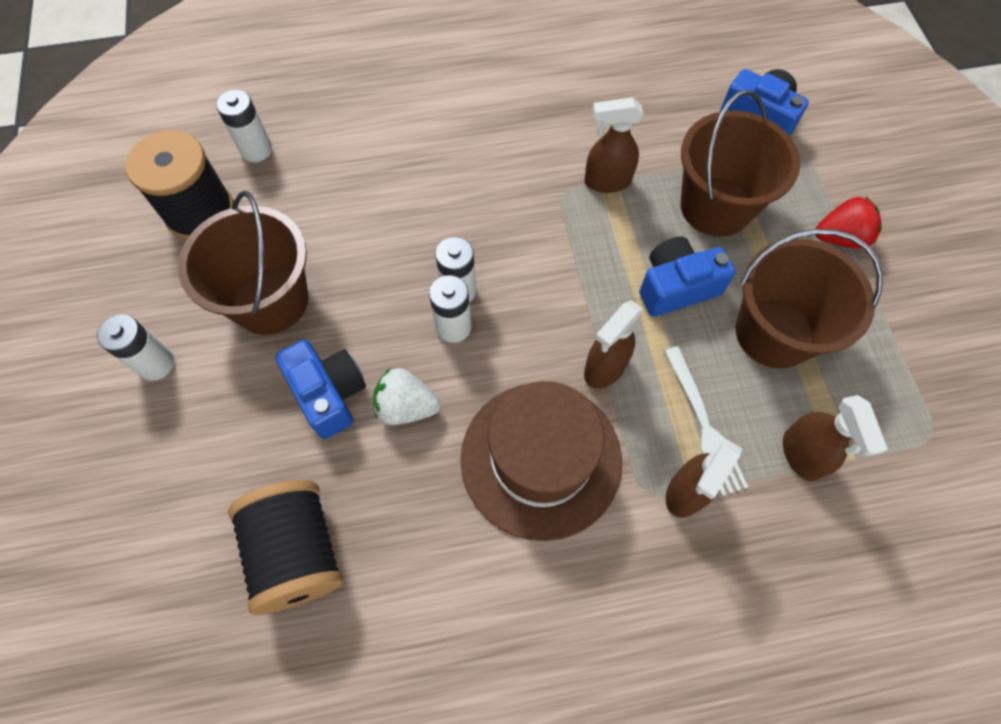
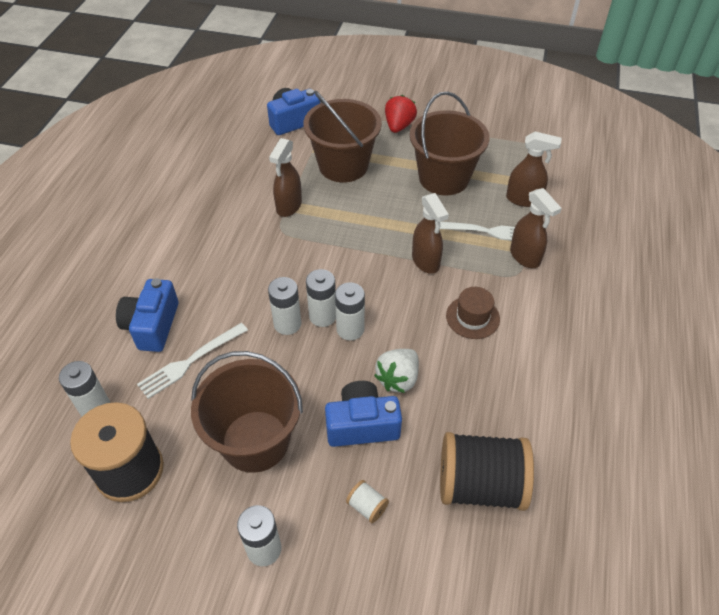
camera: 65 degrees left, 15 degrees down
(231, 440) = (367, 506): none -> white spool
(339, 197) = (189, 362): none -> white fork
(430, 261) = (287, 324): none -> white battery
(541, 459) = (472, 317): brown hat -> brown hat, size x0.47
(676, 287) = (388, 206): blue camera -> blue camera (152, 325)

